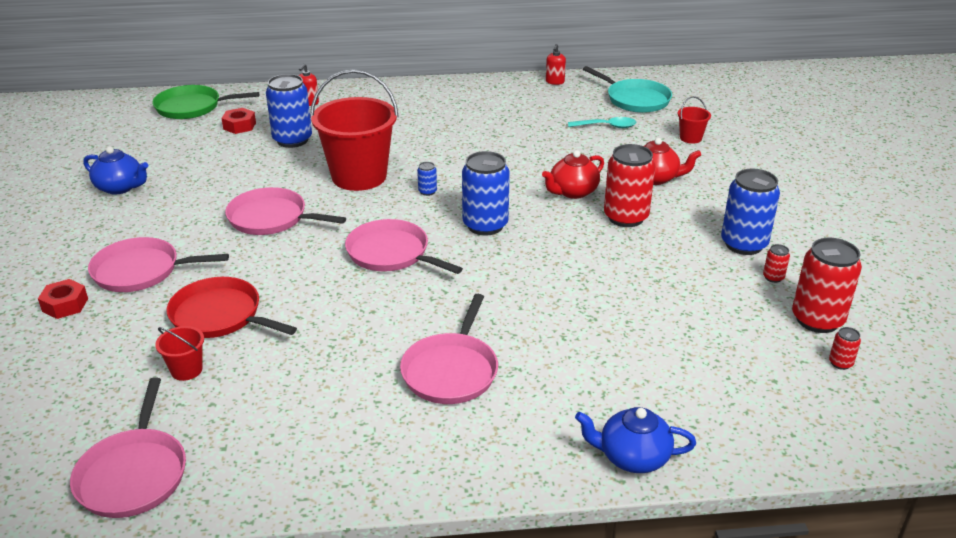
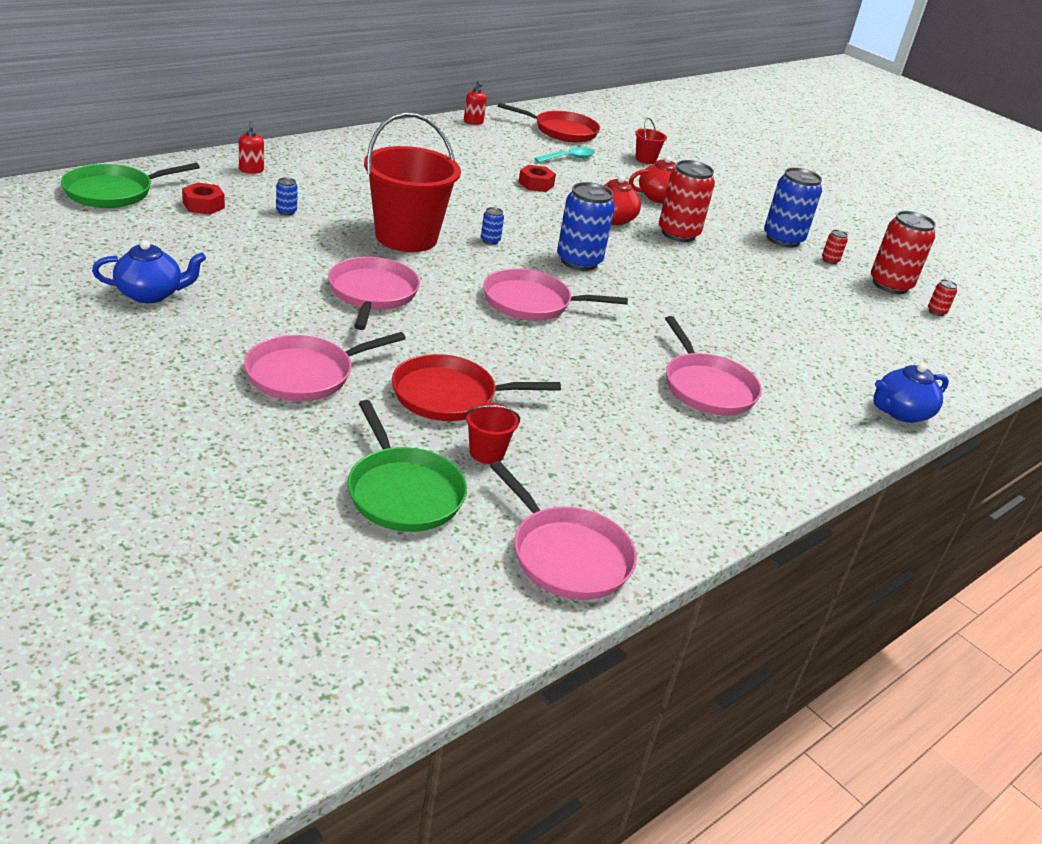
camera: 40 degrees left, 0 degrees up
(65, 305) = (267, 429): red nut -> red nut (536, 184)
(88, 381) = (403, 492): none -> green pan
(271, 218) = (372, 293): pink pan -> pink pan turned 105 degrees clockwise
(292, 140) = (286, 212): blue can -> blue can, size x0.43
(635, 99) = (562, 131): turquoise pan -> red pan

